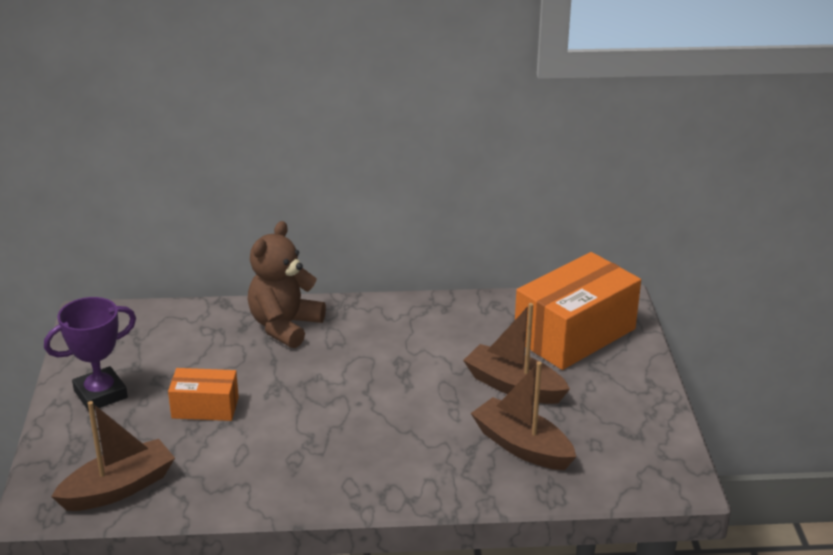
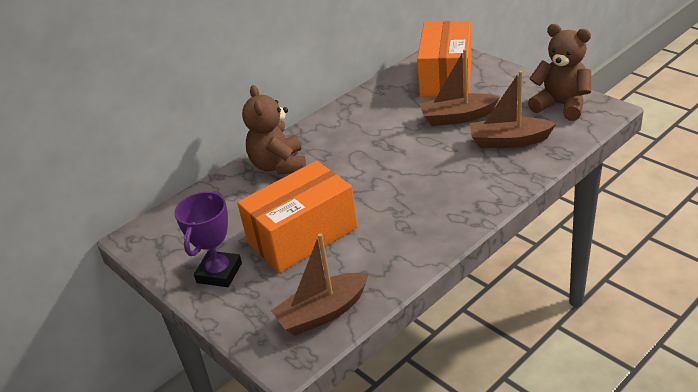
camera: 35 degrees left, 5 degrees up
(118, 488) = (322, 313): brown boat -> brown boat turned 135 degrees counterclockwise
(205, 407) = (302, 235): orange box -> orange box, size x1.91
(640, 445) = (561, 105): none -> brown teddy bear

